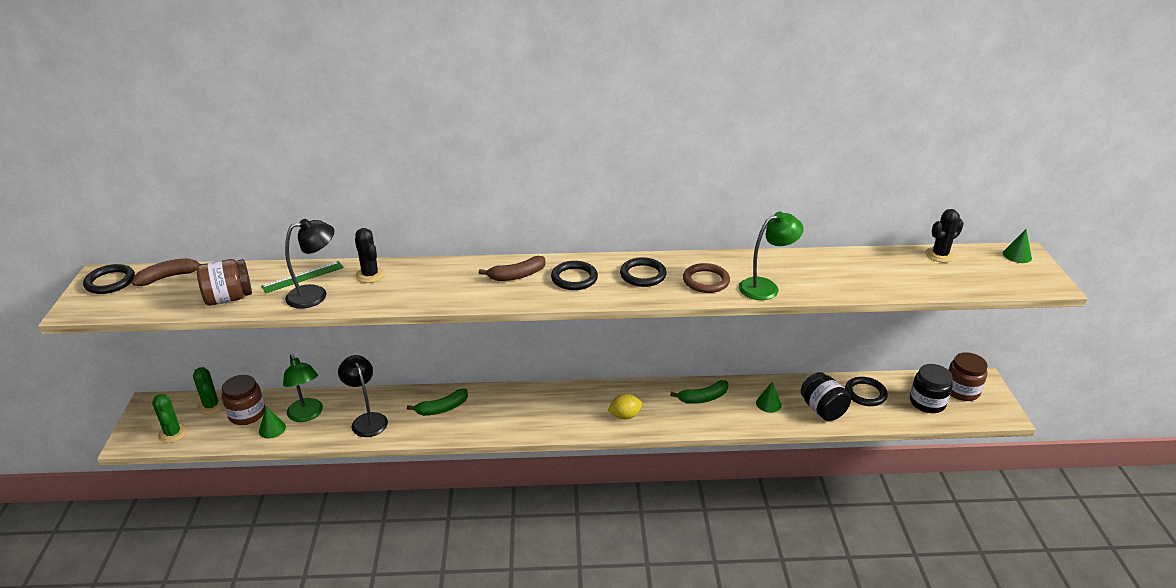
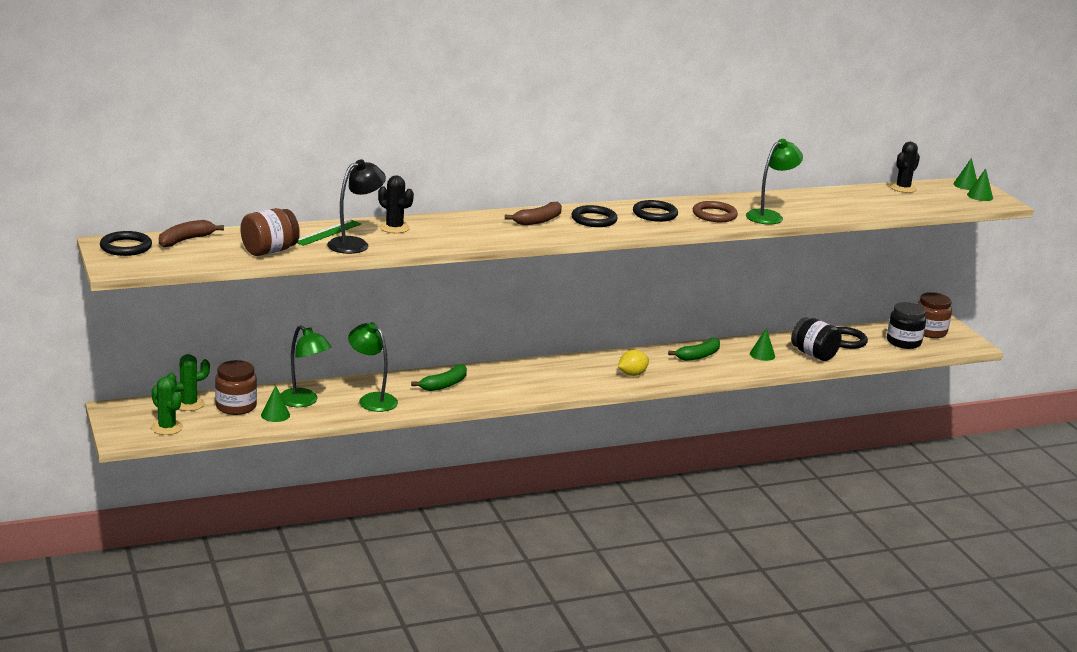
camera: 20 degrees left, 10 degrees down
(211, 406) = (189, 404): green cactus -> green cactus turned 75 degrees counterclockwise
(367, 420) = (372, 399): black lamp -> green lamp
(1027, 273) = (980, 196): none -> green cone

